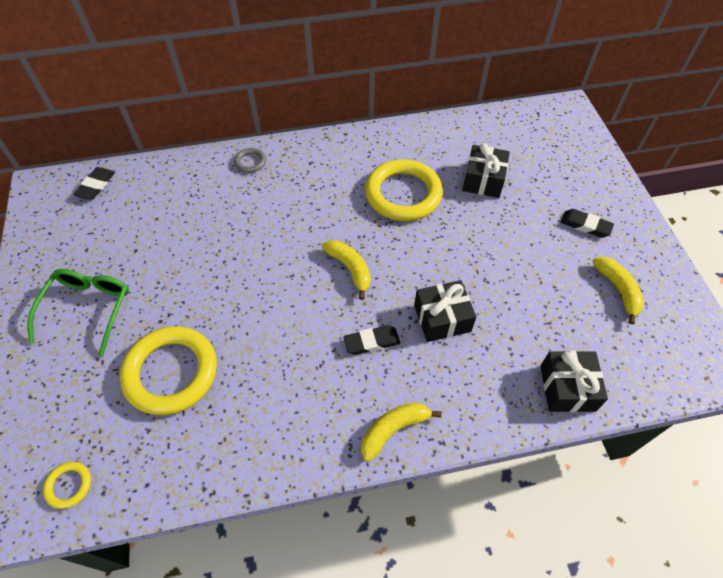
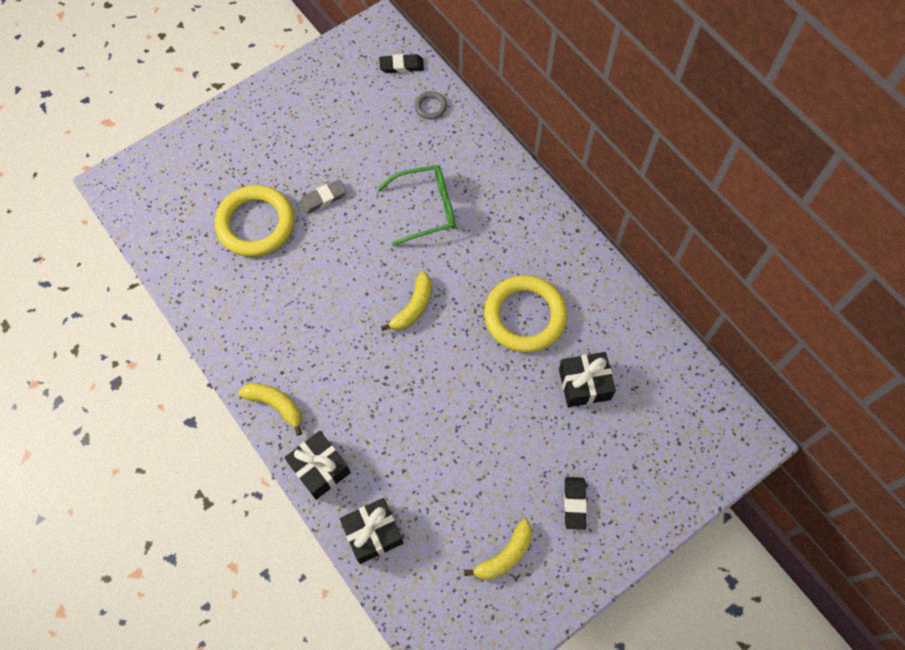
camera: 65 degrees right, 10 degrees up
(69, 485) = (148, 210): yellow ring -> none
(88, 309) = (283, 136): green glasses -> green glasses (426, 208)
(187, 299) = (323, 198): none -> grey eraser
(250, 162) = (493, 167): grey ring -> grey ring (430, 107)
(371, 342) = (347, 356): black eraser -> none
(442, 318) = (397, 404): black gift -> black gift (320, 468)

